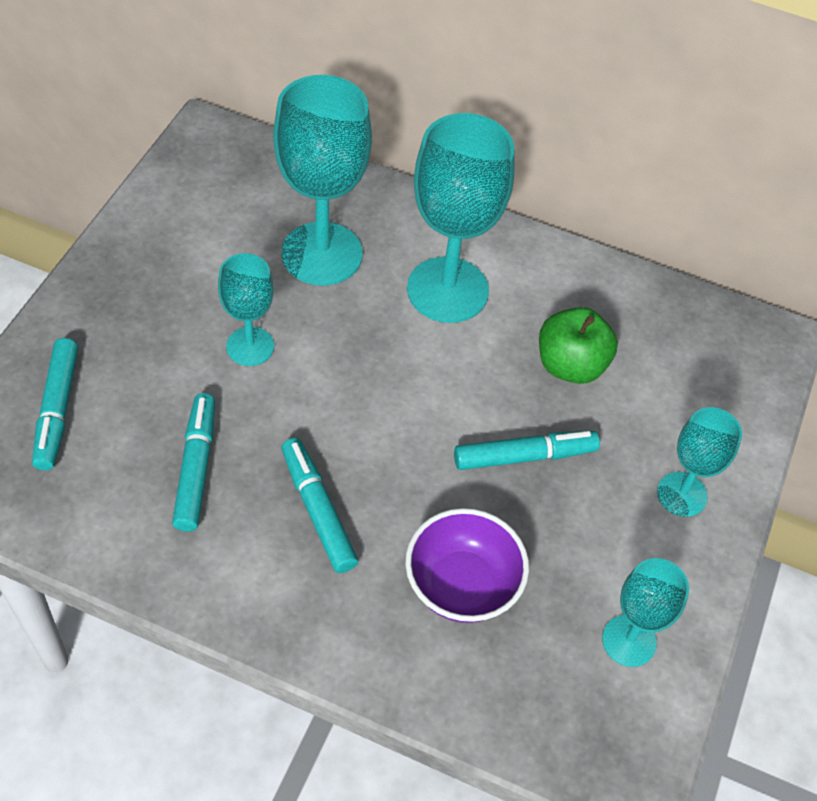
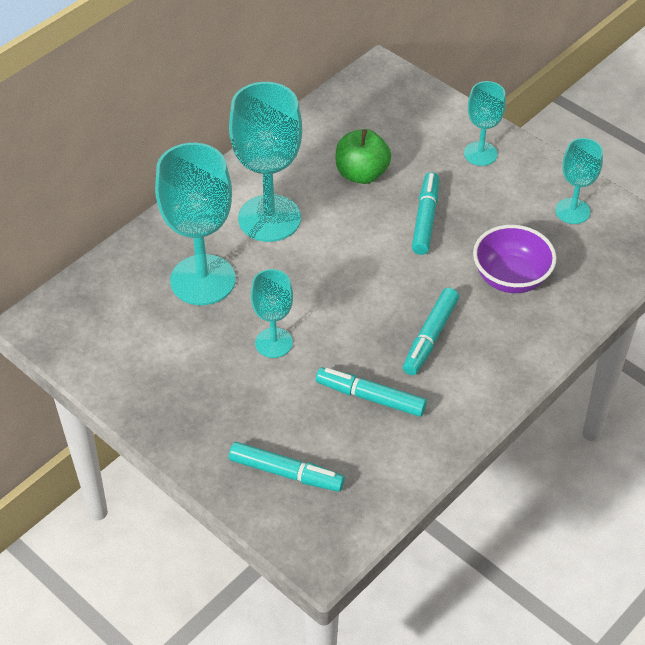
camera: 65 degrees left, 5 degrees down
(318, 510) = (430, 337): turquoise marker -> turquoise marker turned 60 degrees counterclockwise

